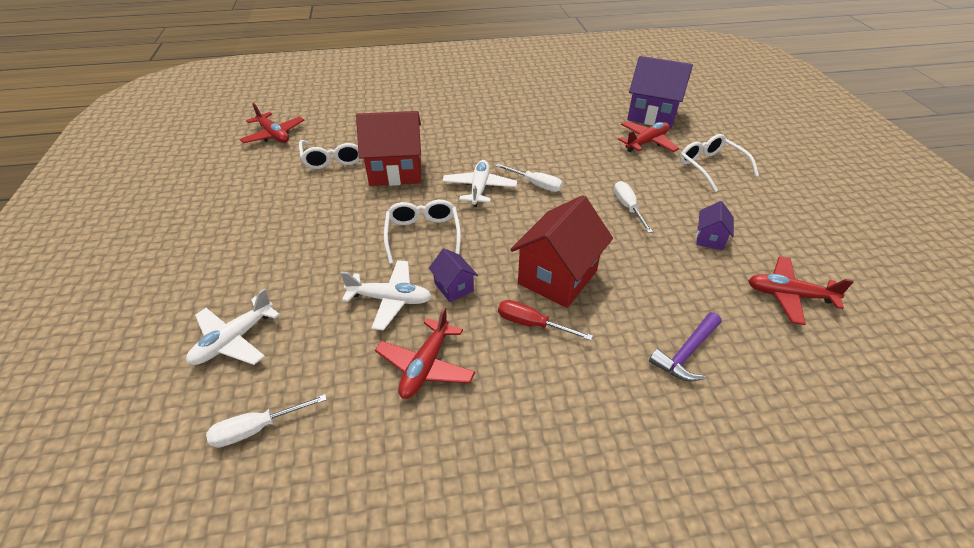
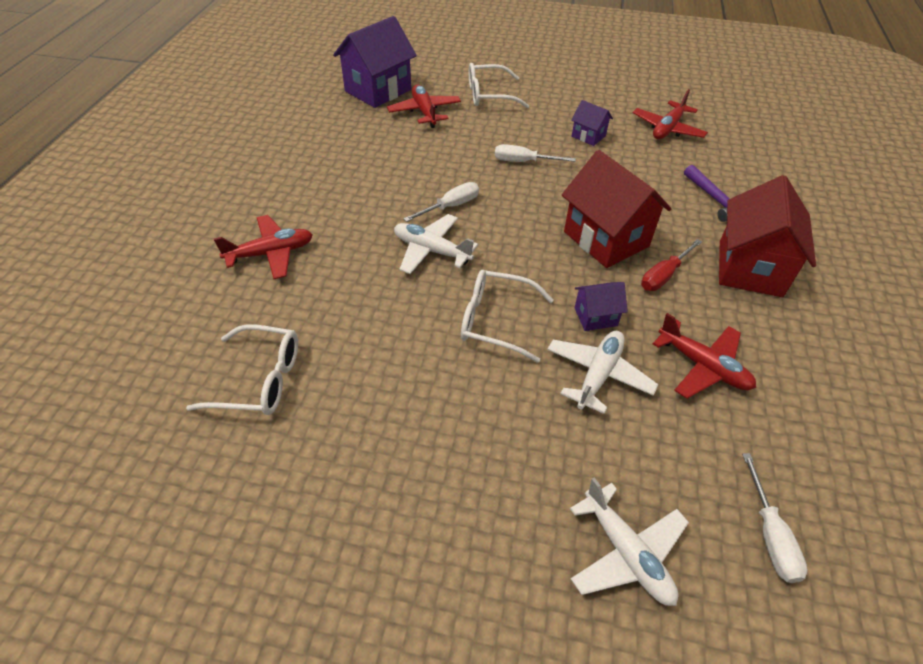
camera: 70 degrees left, 5 degrees up
(274, 135) = (117, 455): red plane -> red plane (271, 253)
(395, 171) = (345, 317): red house -> red house (750, 268)

